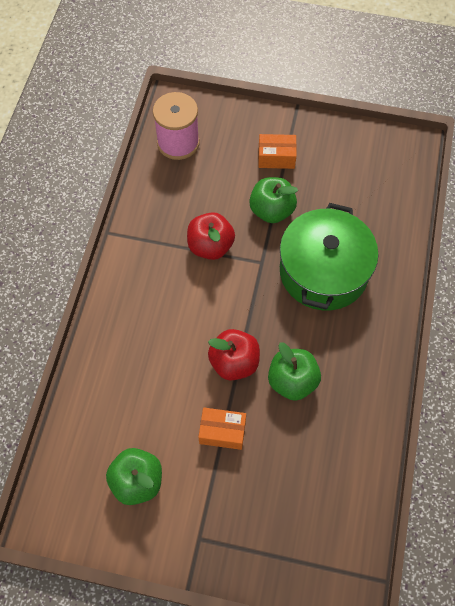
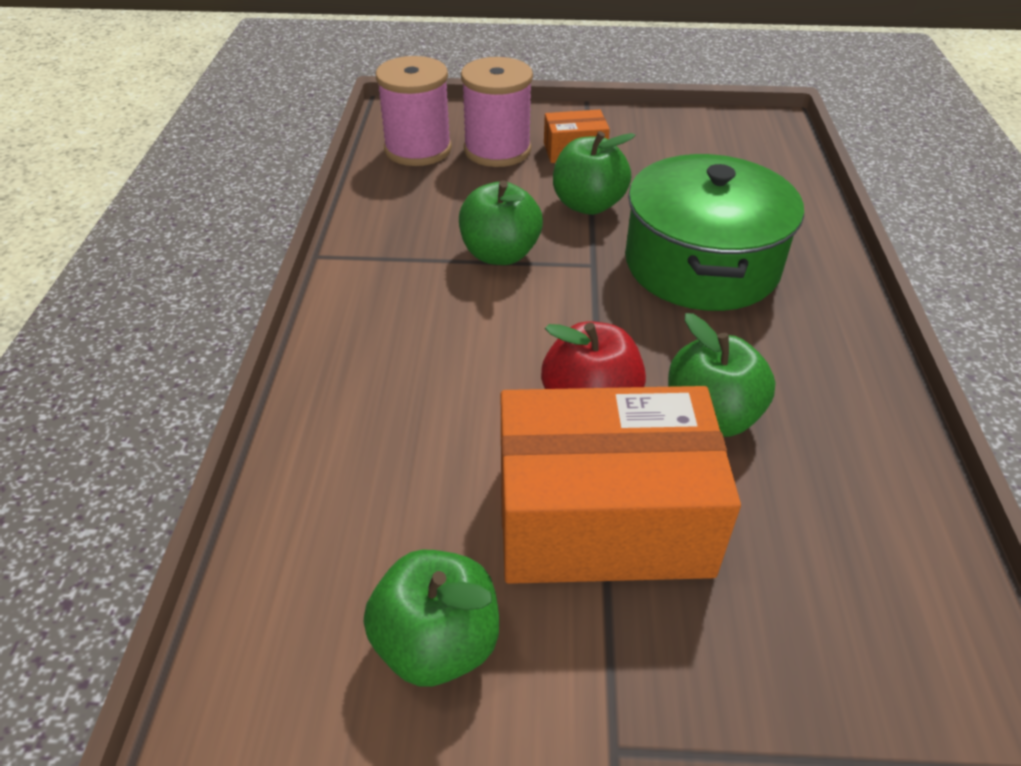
camera: 10 degrees left, 20 degrees down
(210, 246) = (500, 254): red apple -> green apple
(222, 432) = (602, 518): orange box -> orange box, size x2.18
(227, 150) = (497, 150): none -> pink spool

